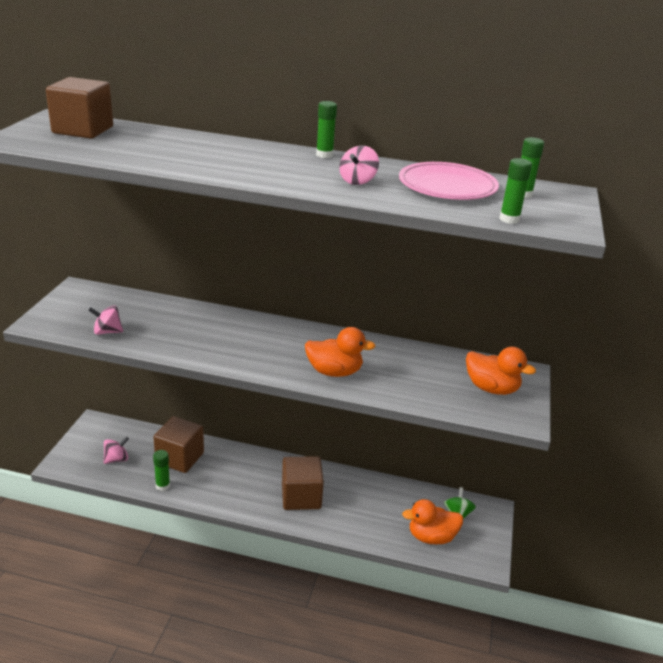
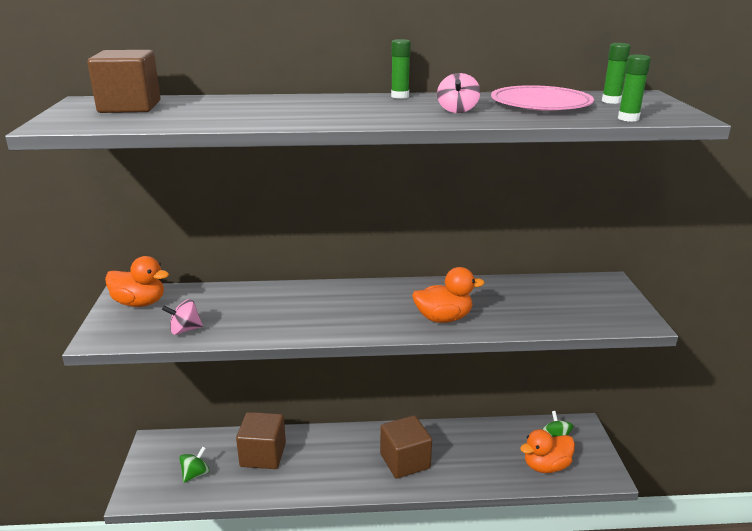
camera: 15 degrees left, 5 degrees down
(116, 459) = (195, 474): pink spinning top -> green spinning top
(163, 486) = (259, 489): green glue stick -> none
(491, 388) = (593, 301): orange duck -> orange duck (140, 303)

